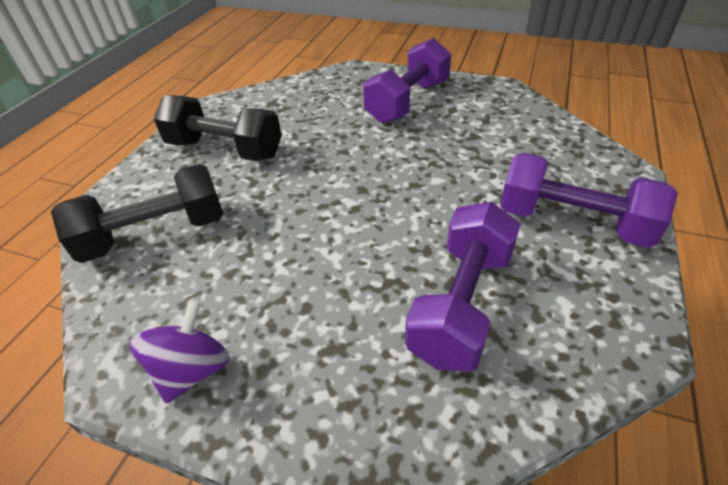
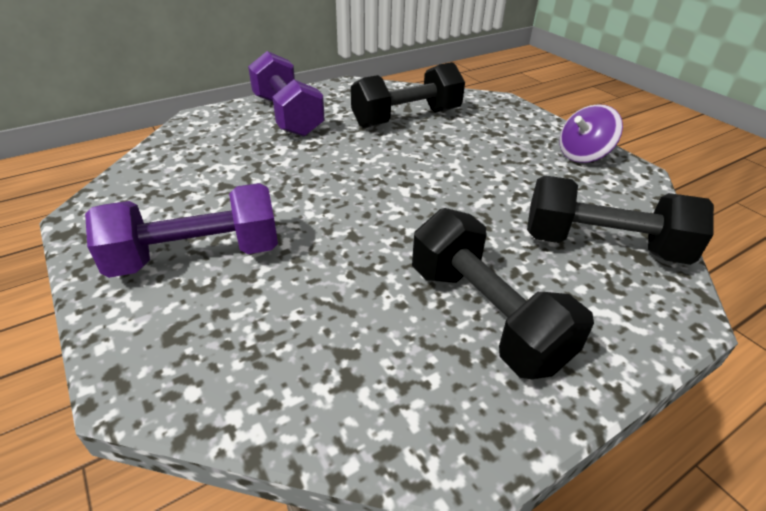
camera: 145 degrees left, 5 degrees down
(461, 304) = (406, 118): purple dumbbell -> black dumbbell

